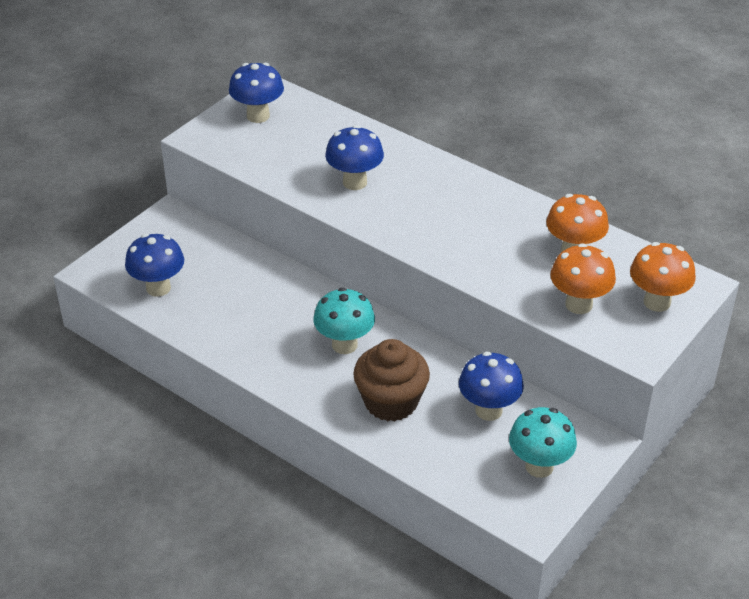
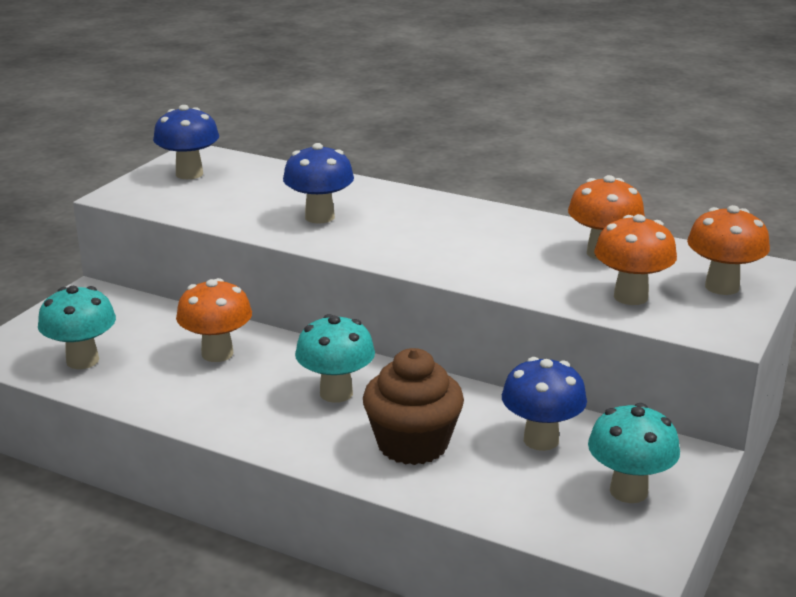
camera: 10 degrees left, 15 degrees down
(158, 288) = (82, 360): blue mushroom -> turquoise mushroom
(261, 293) = (217, 354): none -> orange mushroom

